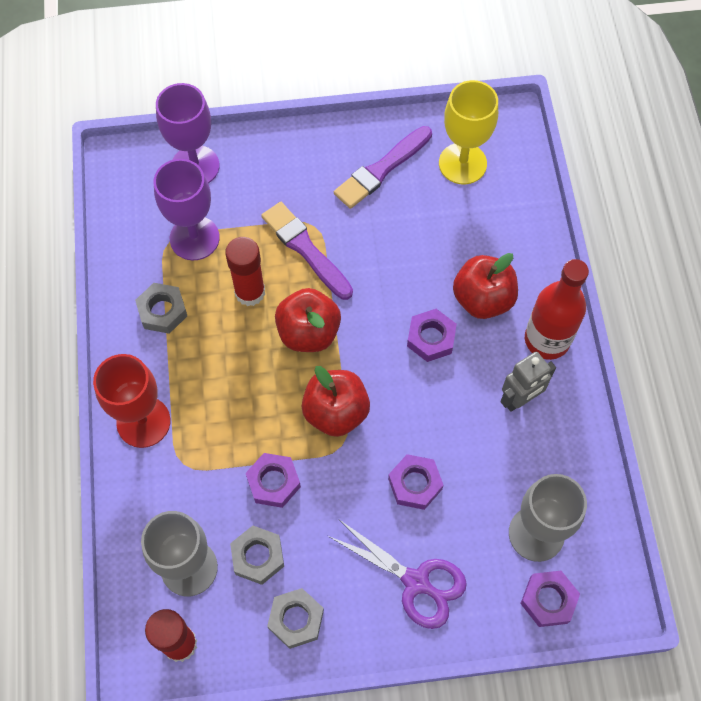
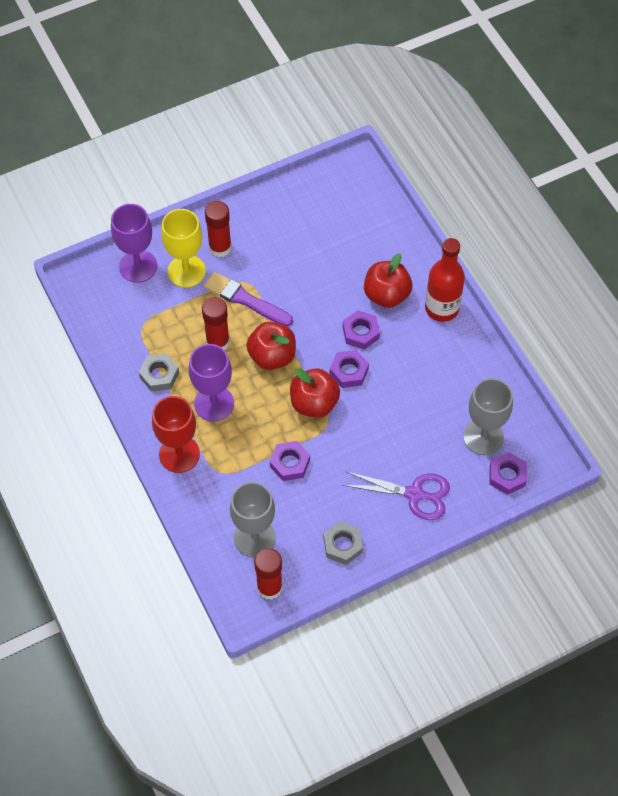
camera: 20 degrees left, 5 degrees down
(194, 238) = (160, 317): purple goblet -> purple goblet (214, 403)
(258, 556) = (299, 514): grey nut -> none
(301, 173) = (220, 247): none -> red glue stick
(381, 169) = (278, 227): purple brush -> none
(415, 484) = (388, 432): purple nut -> purple nut (349, 371)
(462, 163) = (335, 205): yellow goblet -> yellow goblet (186, 271)
(520, 399) = (438, 354): grey robot -> none

